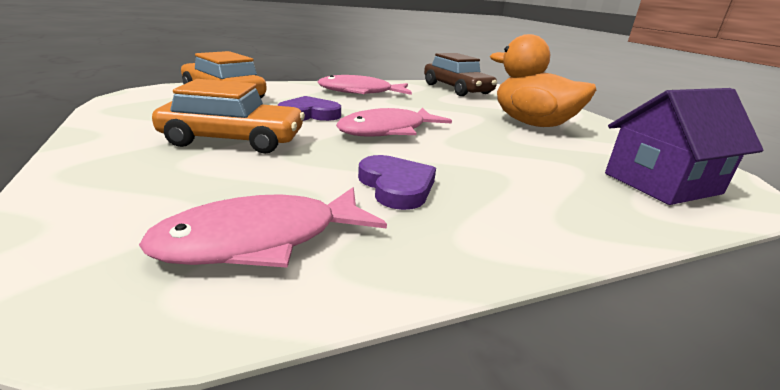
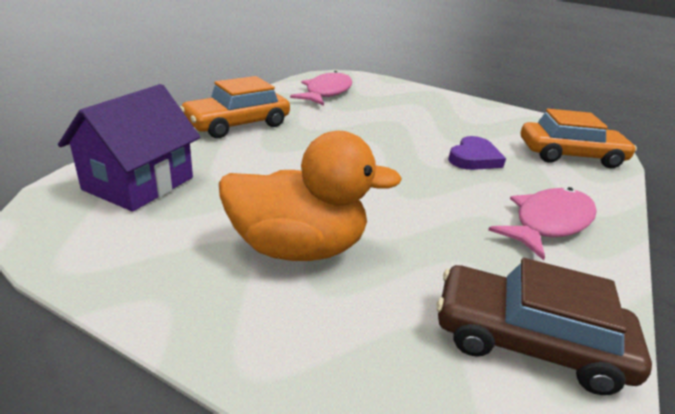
camera: 140 degrees right, 5 degrees up
(234, 140) = (439, 121): orange car -> orange car (237, 124)
(388, 131) = (395, 162): pink fish -> none
(396, 186) = (317, 122): purple heart -> none

